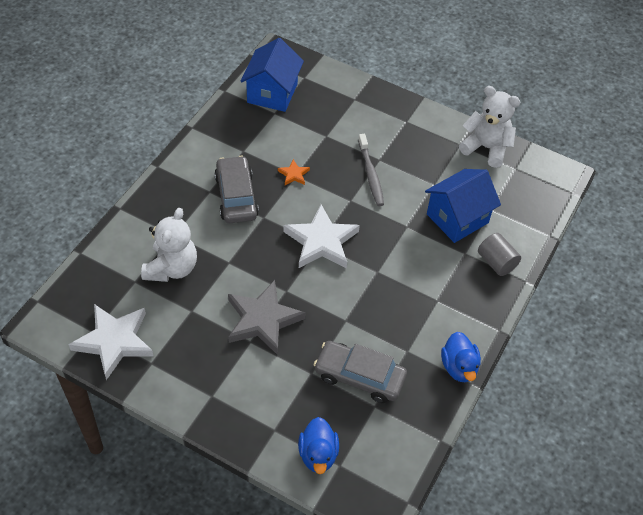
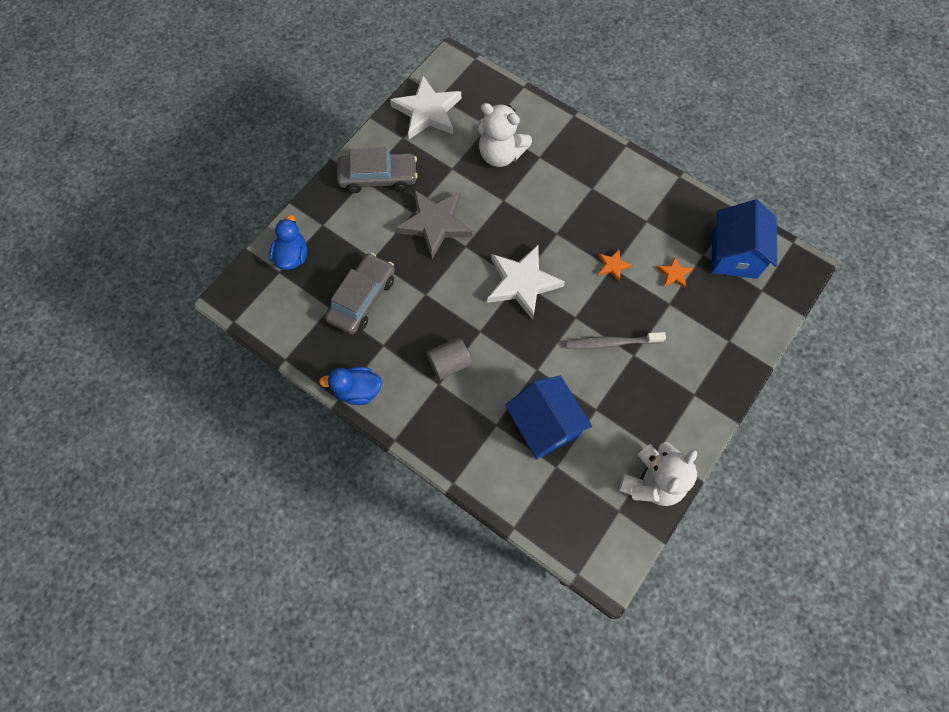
camera: 100 degrees right, 15 degrees up
(236, 196) = (584, 211): grey car -> grey car (378, 177)
(272, 93) = (734, 255): blue house -> blue house turned 75 degrees clockwise
(296, 132) = (674, 274): none -> orange star
(318, 454) = (292, 256): blue duck -> blue duck turned 90 degrees clockwise
(496, 262) = (480, 456): grey cylinder -> grey cylinder (449, 363)

